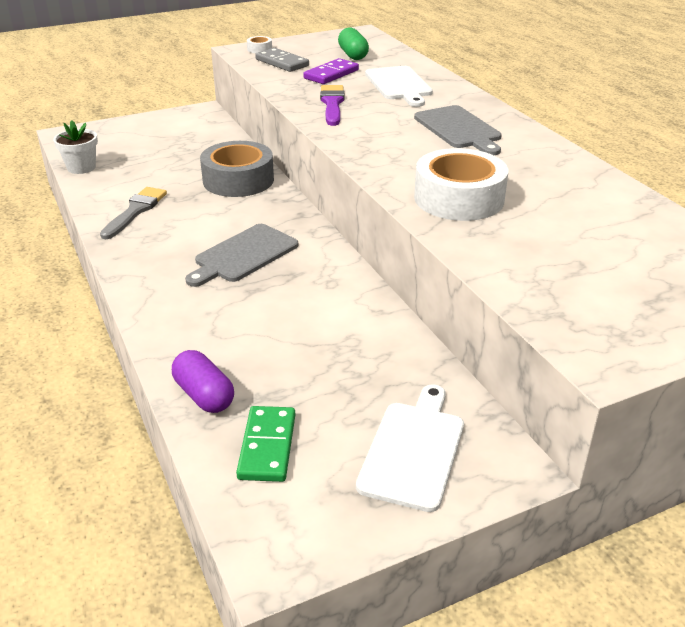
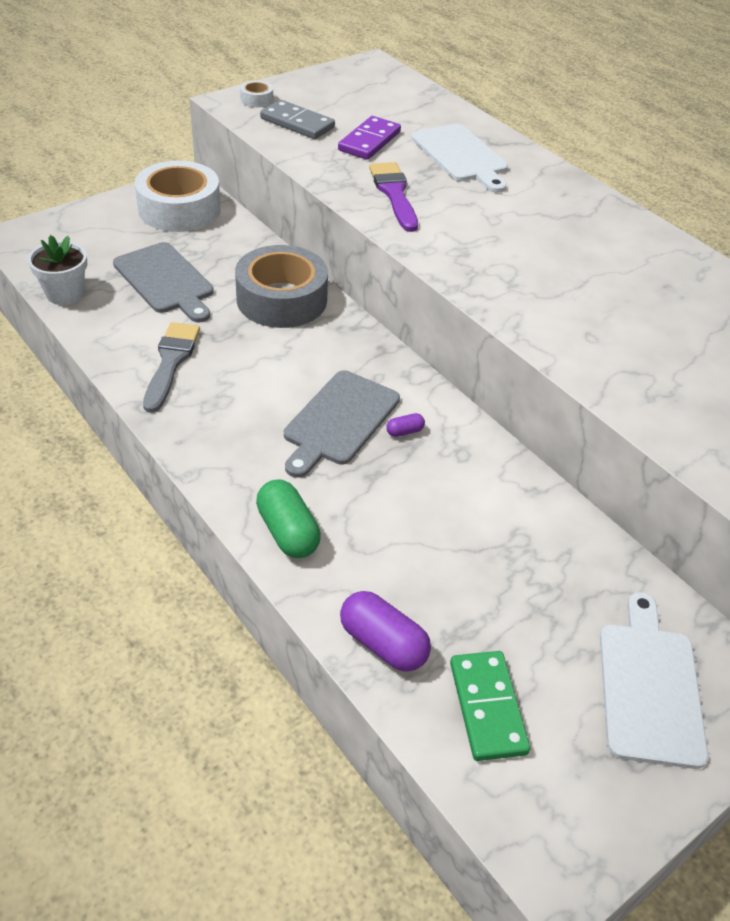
camera: 15 degrees left, 10 degrees up
(292, 265) = (404, 431): none -> purple capsule
(353, 55) = (381, 105): green capsule -> green capsule (288, 532)
(459, 129) = (564, 228): grey cutting board -> grey cutting board (165, 280)
(459, 198) = (612, 343): white tape -> white tape (179, 209)

